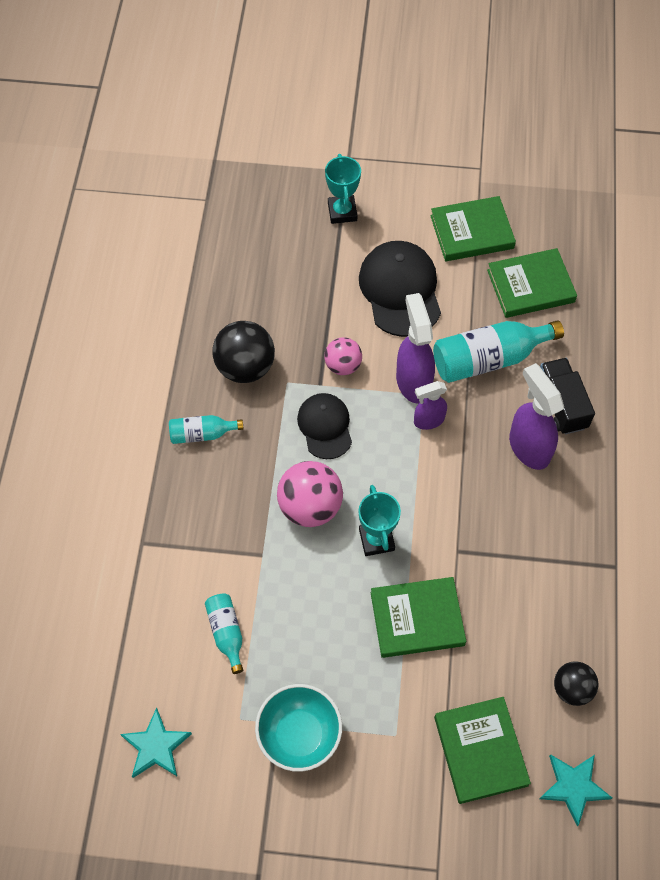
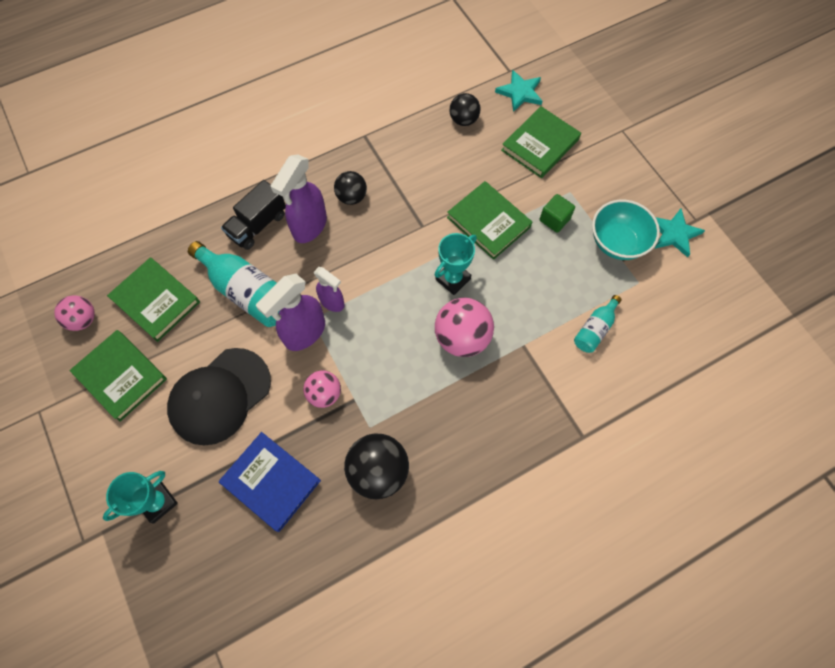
camera: 125 degrees left, 5 degrees up
(156, 746) = (699, 319): turquoise star -> turquoise star (674, 234)
(202, 434) = (463, 460): turquoise bottle -> none
(298, 290) = (271, 482): none -> blue book
(325, 426) = (389, 371): black cap -> none
(373, 690) = (554, 219): none -> green cube
(539, 506) = (351, 197): none -> black ball
(548, 227) = (83, 320): none -> pink ball

